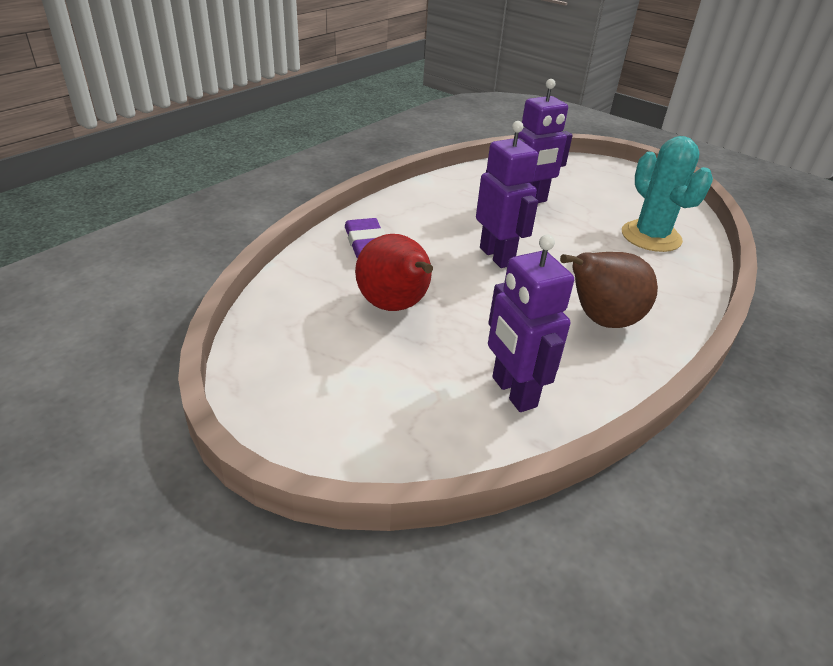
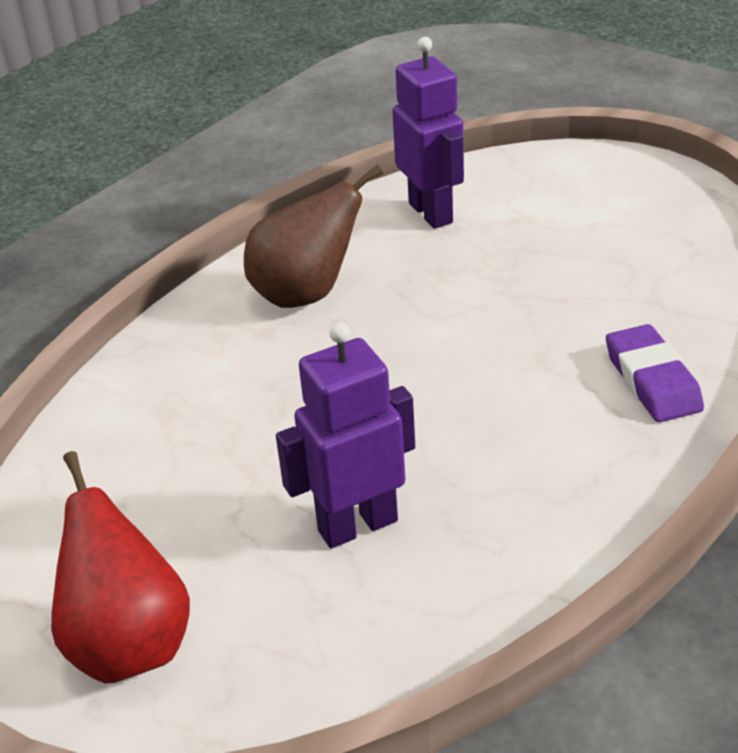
camera: 175 degrees left, 0 degrees up
(395, 307) = (576, 285): red pear -> red pear (129, 644)
(497, 256) = (435, 379): purple robot -> none
(651, 236) = (147, 454): turquoise cactus -> none

